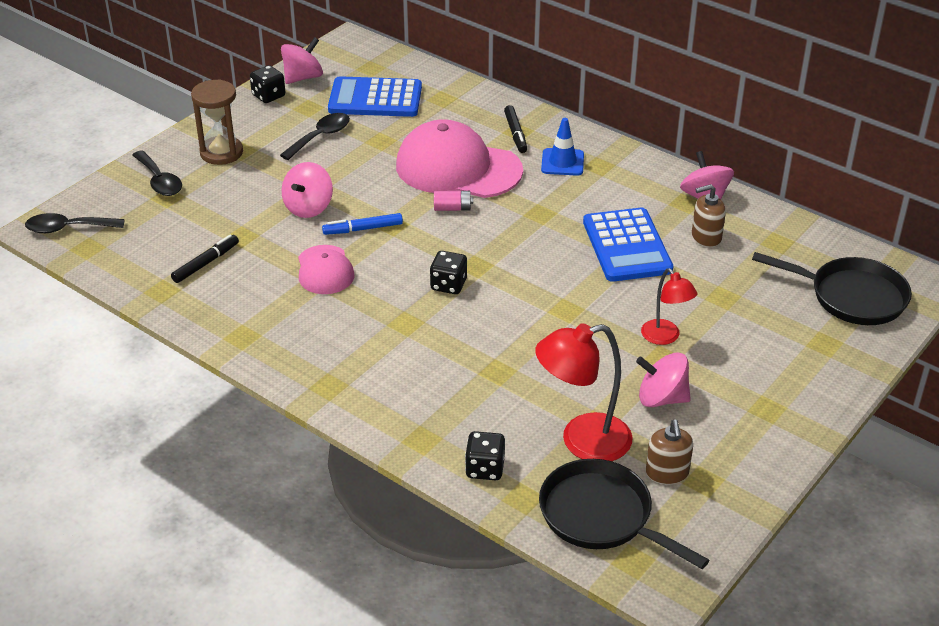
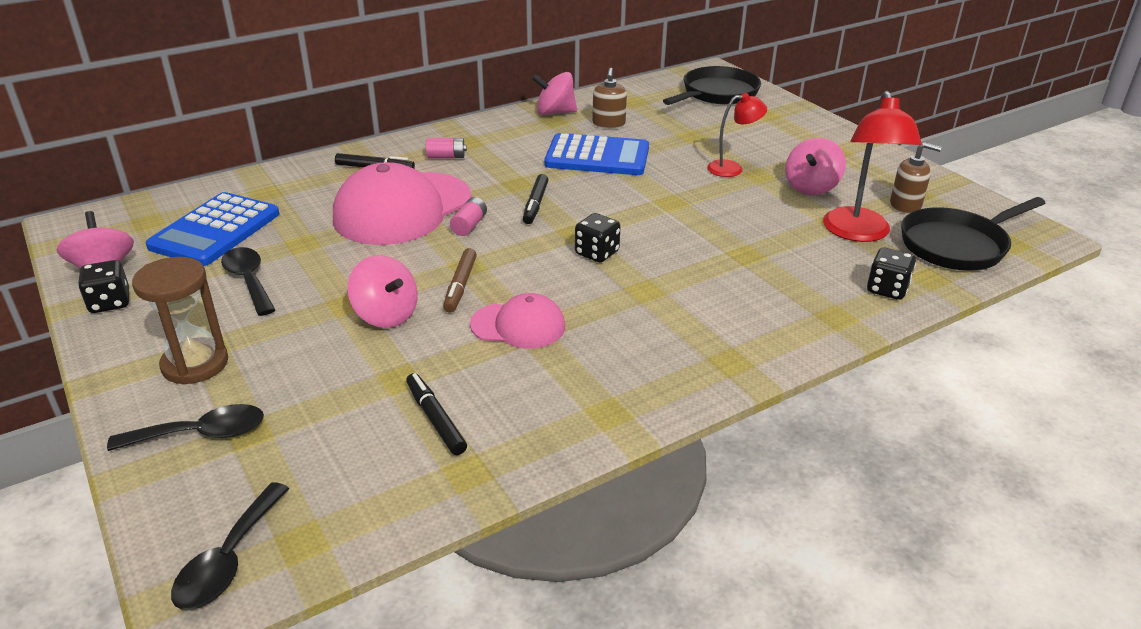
camera: 70 degrees left, 5 degrees down
(363, 229) = (460, 285): blue marker -> brown marker
(510, 233) = (535, 204): none -> black marker
(562, 162) = (446, 157): blue traffic cone -> pink battery

